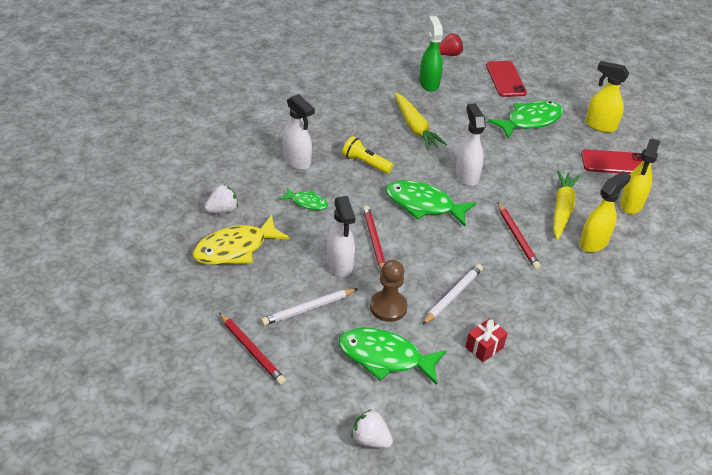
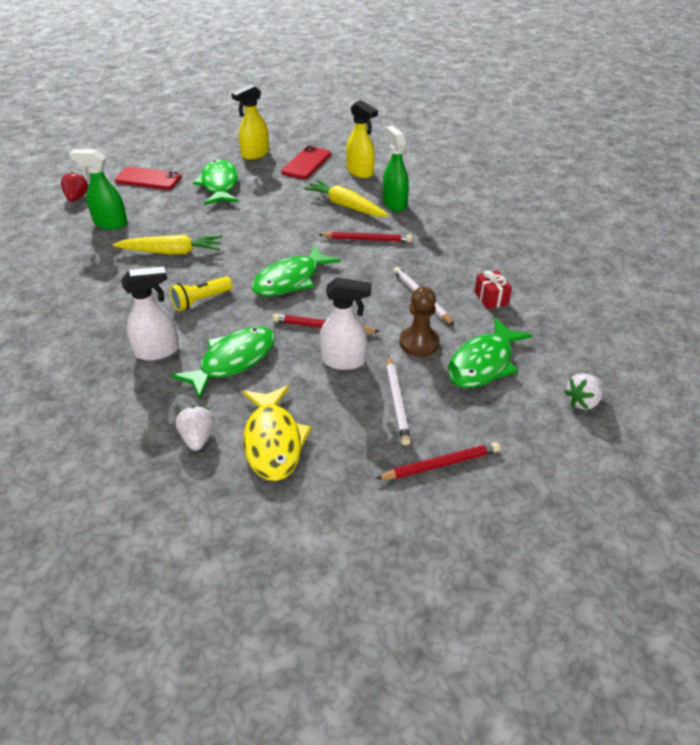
camera: 65 degrees left, 0 degrees up
(307, 202) = (233, 361): green fish -> green fish, size x1.87
(466, 175) = (267, 242): white spray bottle -> none
(594, 242) = (394, 203): yellow spray bottle -> green spray bottle

